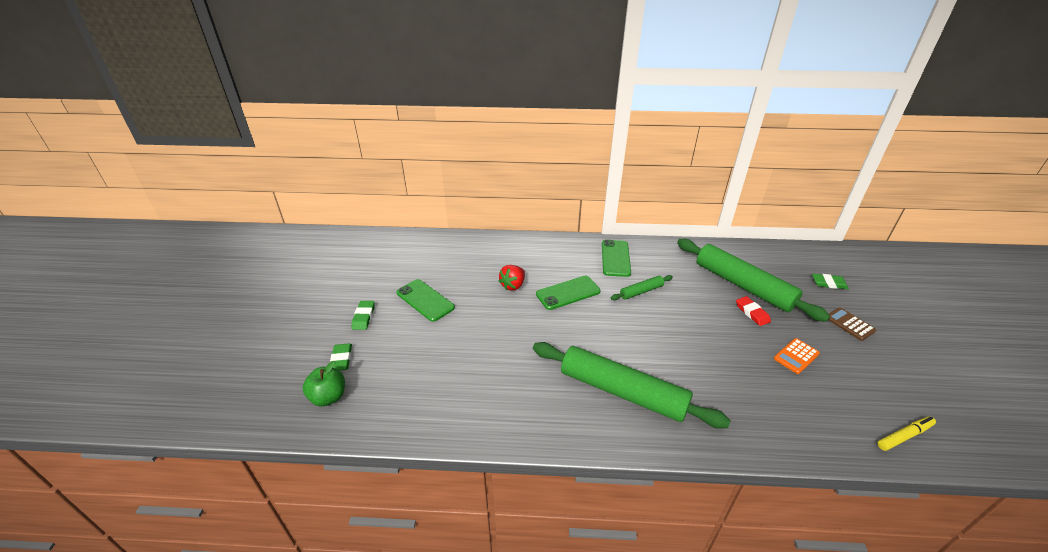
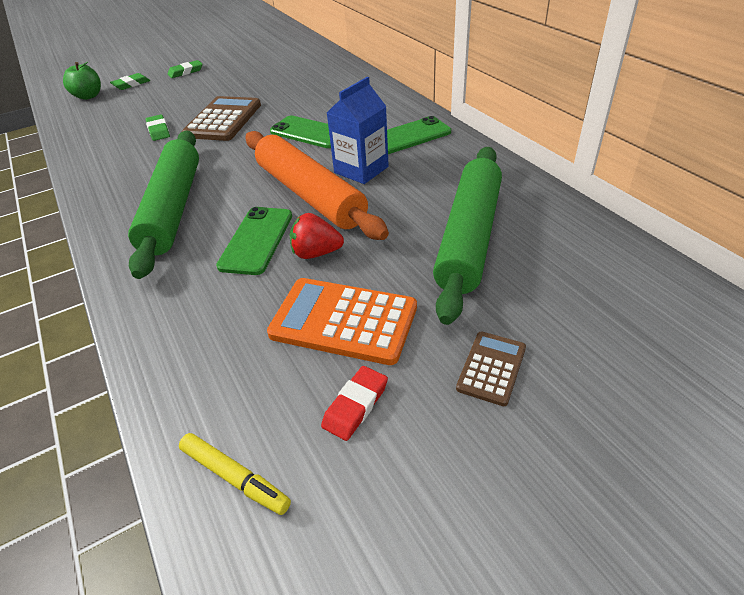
camera: 60 degrees right, 5 degrees up
(425, 300) = (228, 82): green phone -> green phone (256, 240)
(498, 325) = (223, 120): none -> brown calculator
(513, 285) = (291, 105): red strawberry -> red strawberry (316, 253)
(641, 291) = (361, 170): green rolling pin -> blue carton
(655, 322) = (309, 195): none -> orange rolling pin
(752, 313) = (408, 259): red eraser -> red eraser (355, 405)
(796, 356) = (343, 321): orange calculator -> orange calculator, size x1.84
(829, 283) = (594, 322): green eraser -> green eraser (158, 130)

